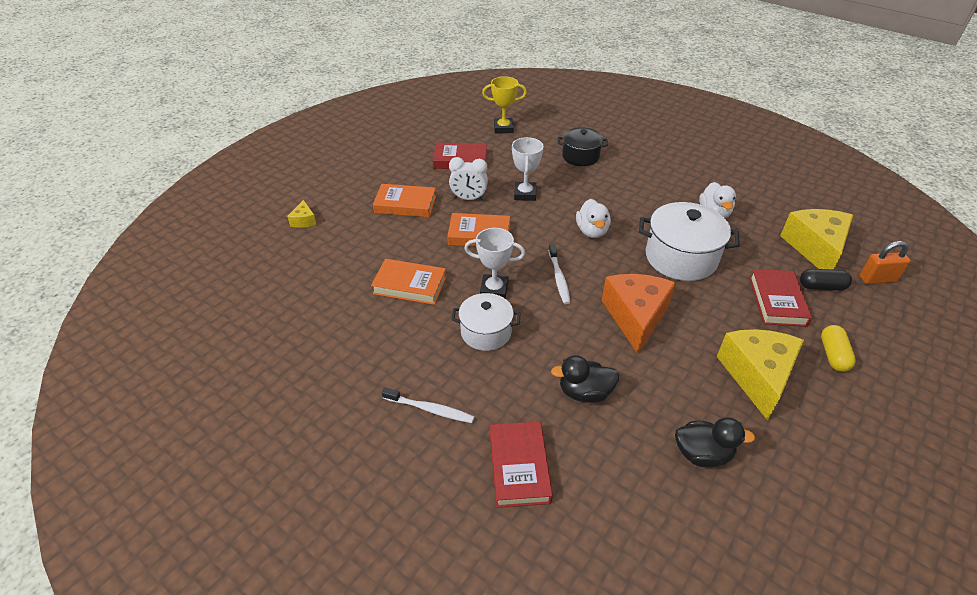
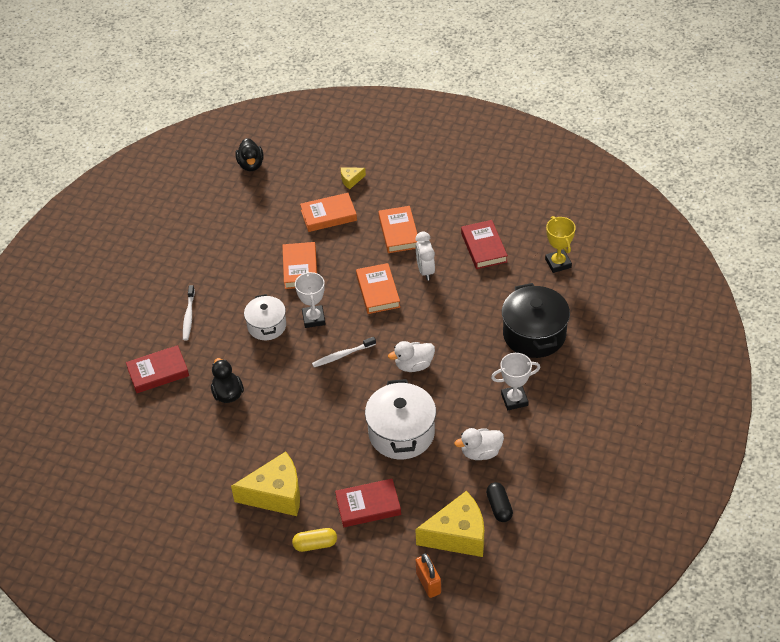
camera: 75 degrees right, 5 degrees up
(343, 247) = (328, 215): none -> orange book
(525, 194) = (450, 307): white trophy -> white trophy (514, 400)
(580, 156) = (534, 334): black pot -> black pot, size x1.59
(635, 317) = (314, 412): orange cheese -> none
(702, 454) = (194, 466): black duck -> black duck (251, 165)
(821, 287) = (400, 538): black capsule -> black capsule (499, 507)

